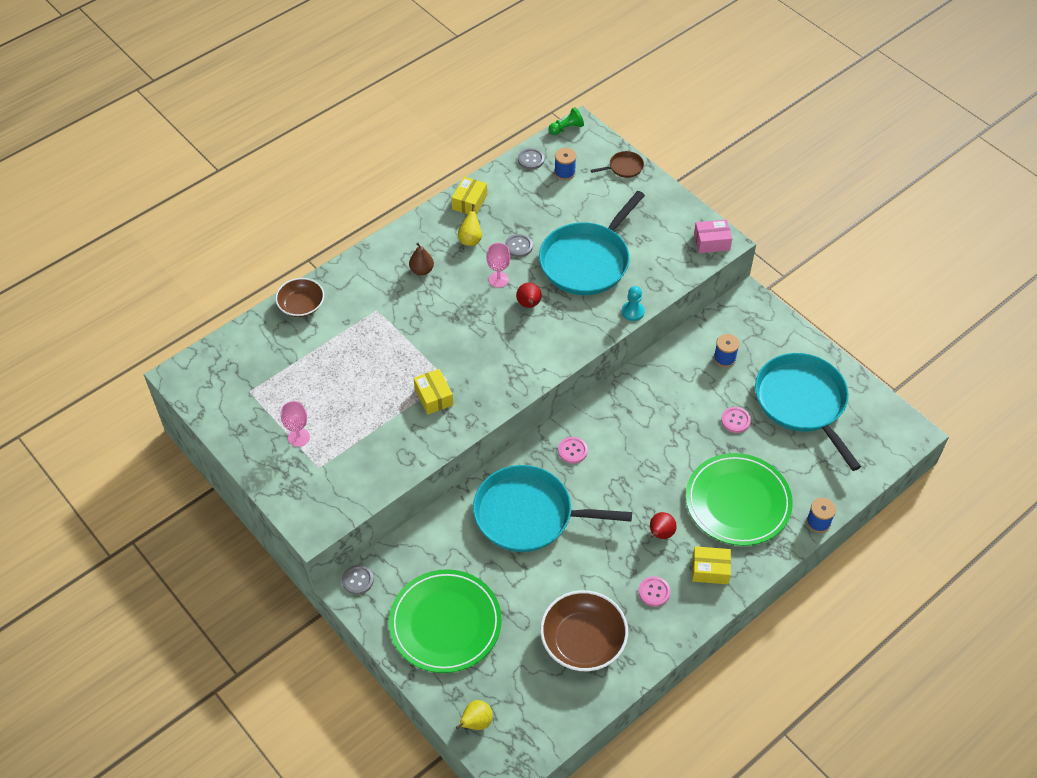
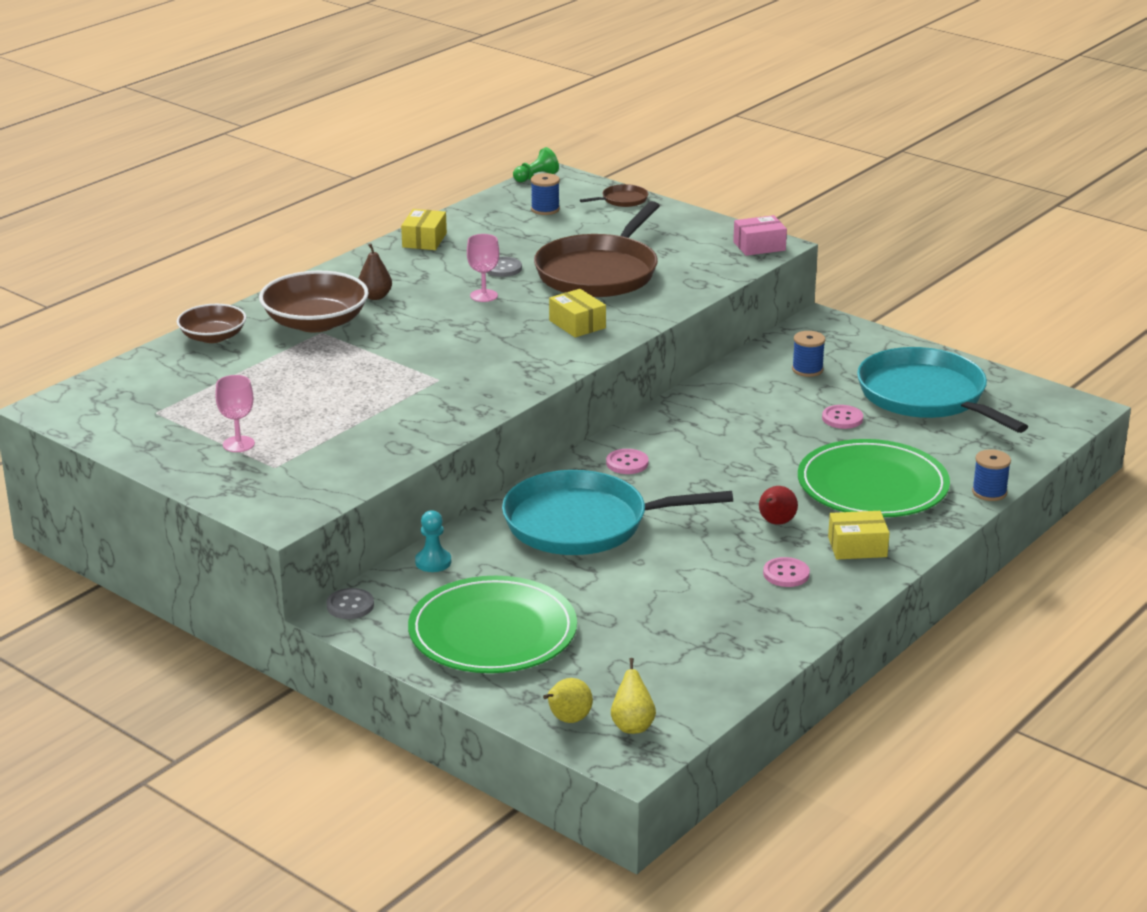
camera: 10 degrees left, 25 degrees down
(433, 397) = (423, 395): yellow box -> yellow box (577, 324)
(470, 240) = (435, 268): yellow pear -> yellow pear (632, 726)
(529, 305) = (532, 312): red pear -> none
(531, 159) = (496, 203): grey button -> none
(583, 640) = (700, 627): brown bowl -> brown bowl (315, 322)
(587, 261) = (599, 272): turquoise pan -> brown pan
(632, 312) = (675, 306): turquoise pawn -> turquoise pawn (433, 562)

